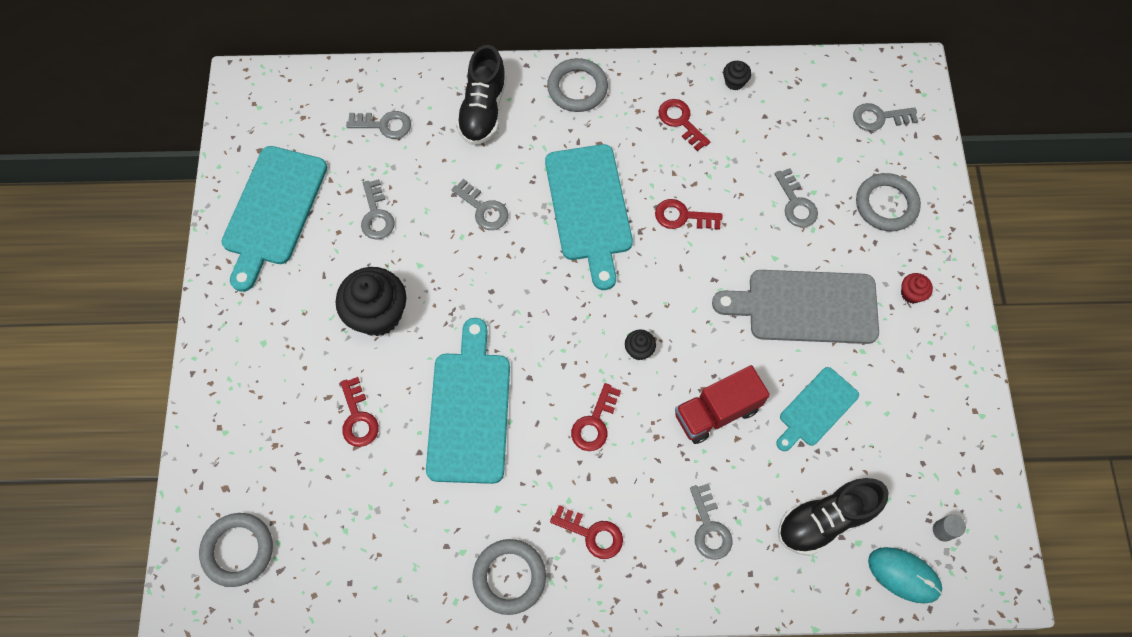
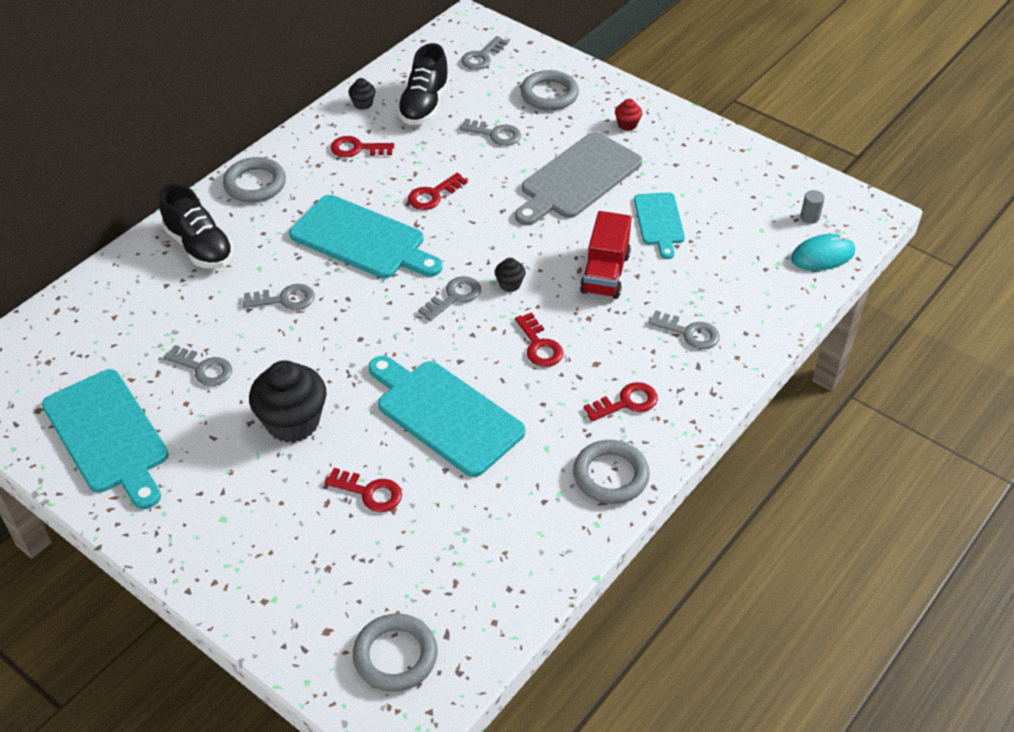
camera: 50 degrees left, 20 degrees down
(384, 125) = (129, 313): grey key -> grey key (454, 297)
(825, 520) = (744, 269): black shoe -> black shoe (424, 105)

